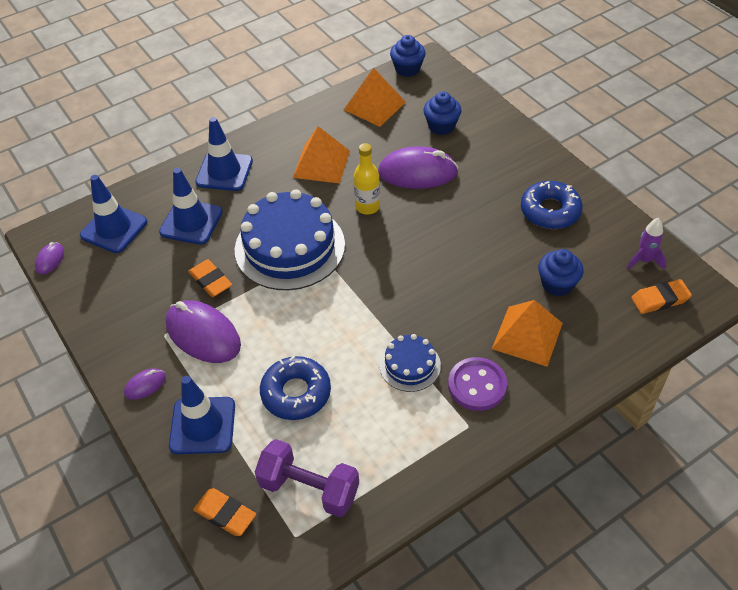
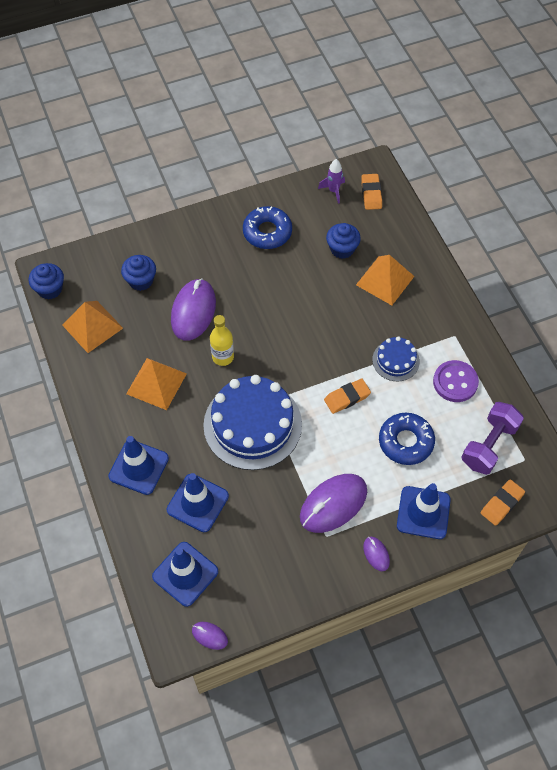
camera: 80 degrees left, 10 degrees up
(211, 281) = (275, 492): orange eraser -> orange eraser (347, 398)
(477, 385) = (422, 322): purple button -> purple button (455, 382)

